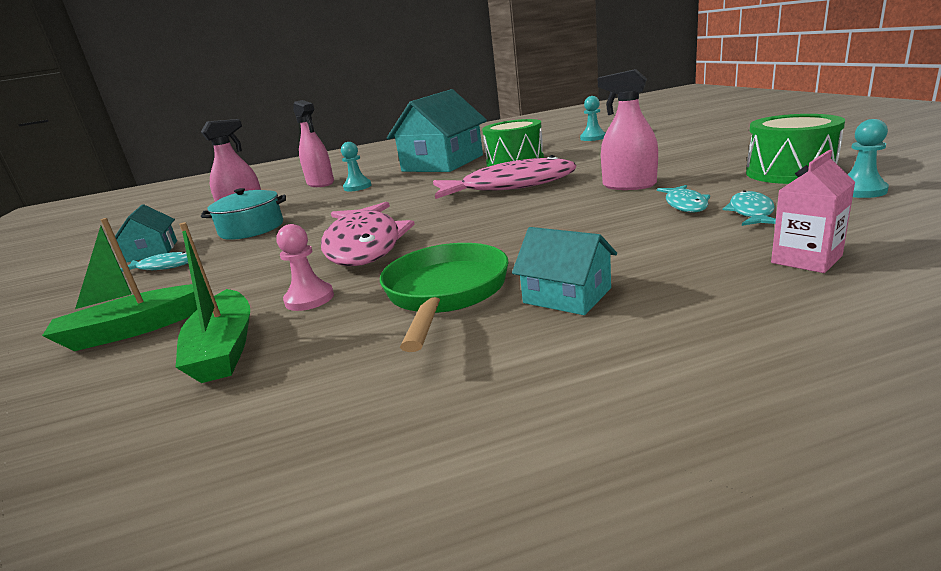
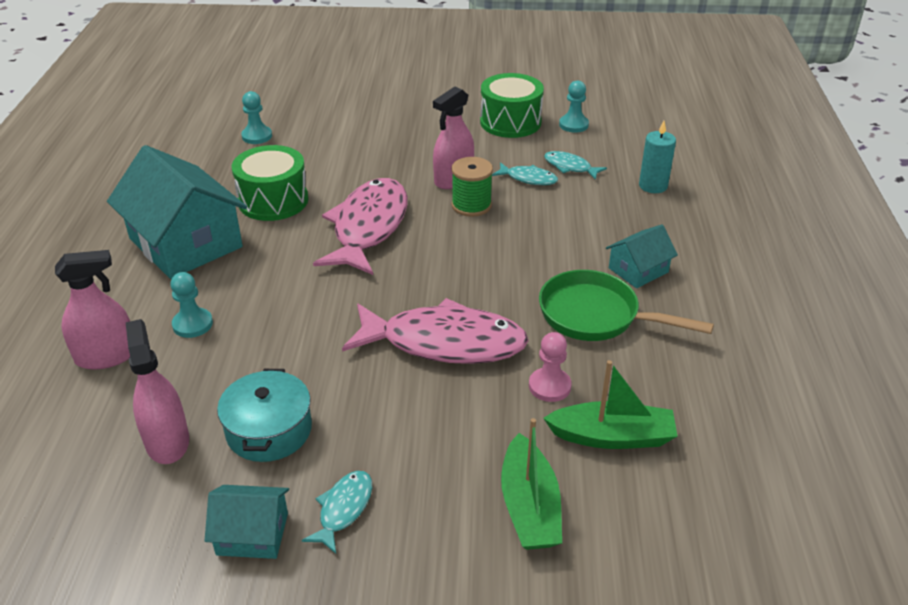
camera: 75 degrees left, 15 degrees up
(593, 201) = (471, 205): none -> green spool
(806, 259) = (653, 186): pink carton -> turquoise candle

